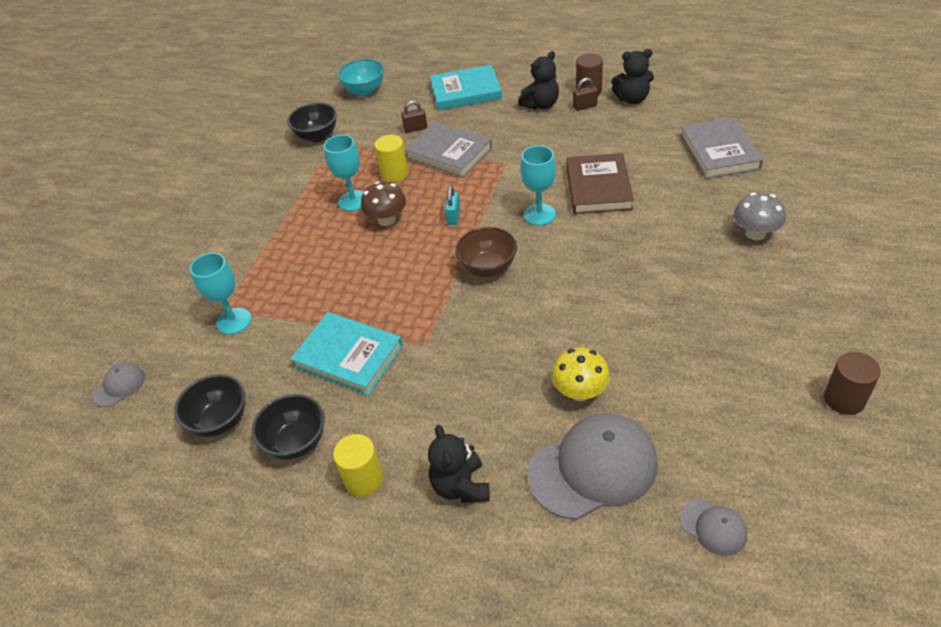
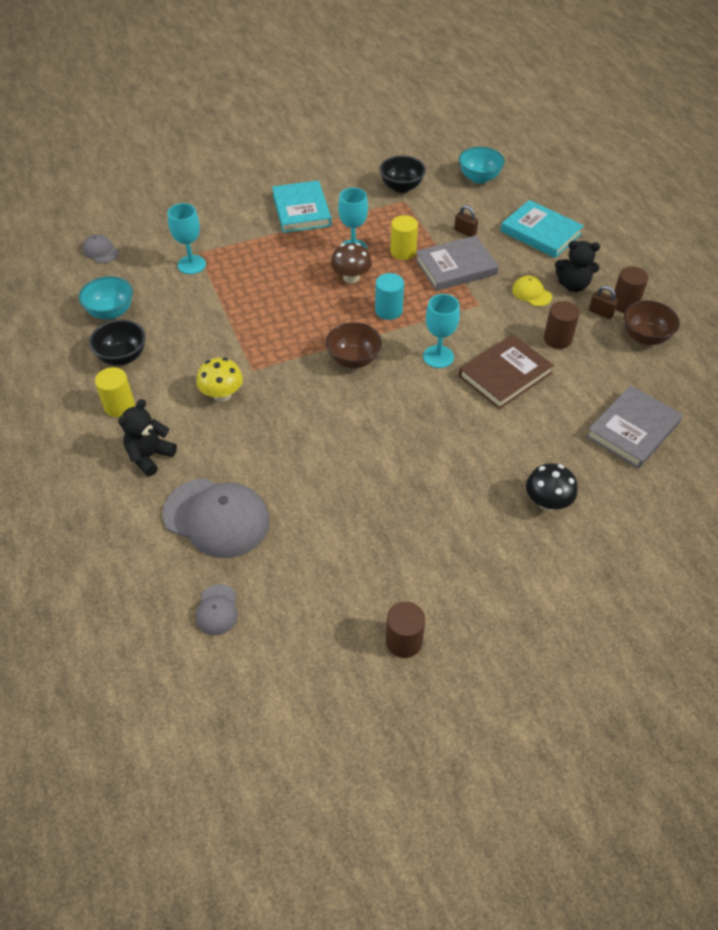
camera: 45 degrees right, 5 degrees up
(119, 386) = (100, 251): grey cap -> grey cap turned 135 degrees counterclockwise
(220, 421) = (111, 312): black bowl -> turquoise bowl
(348, 356) = (209, 337): turquoise book -> turquoise book (301, 210)
(449, 153) = (456, 267): grey book -> grey book turned 75 degrees clockwise
(453, 217) = (388, 310): turquoise padlock -> turquoise cylinder
(525, 129) = (531, 293): none -> yellow cap
(580, 392) = (278, 475): yellow mushroom -> yellow mushroom (222, 394)
(589, 141) = (557, 339): none -> brown cylinder
(632, 99) = (645, 337): black teddy bear -> brown bowl
(755, 233) = (547, 502): grey mushroom -> black mushroom

